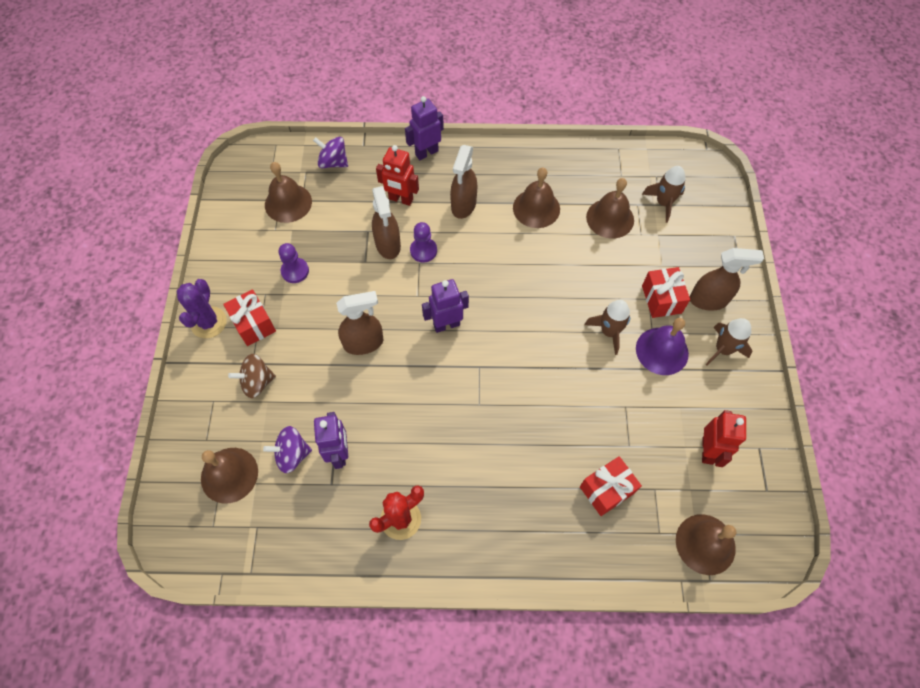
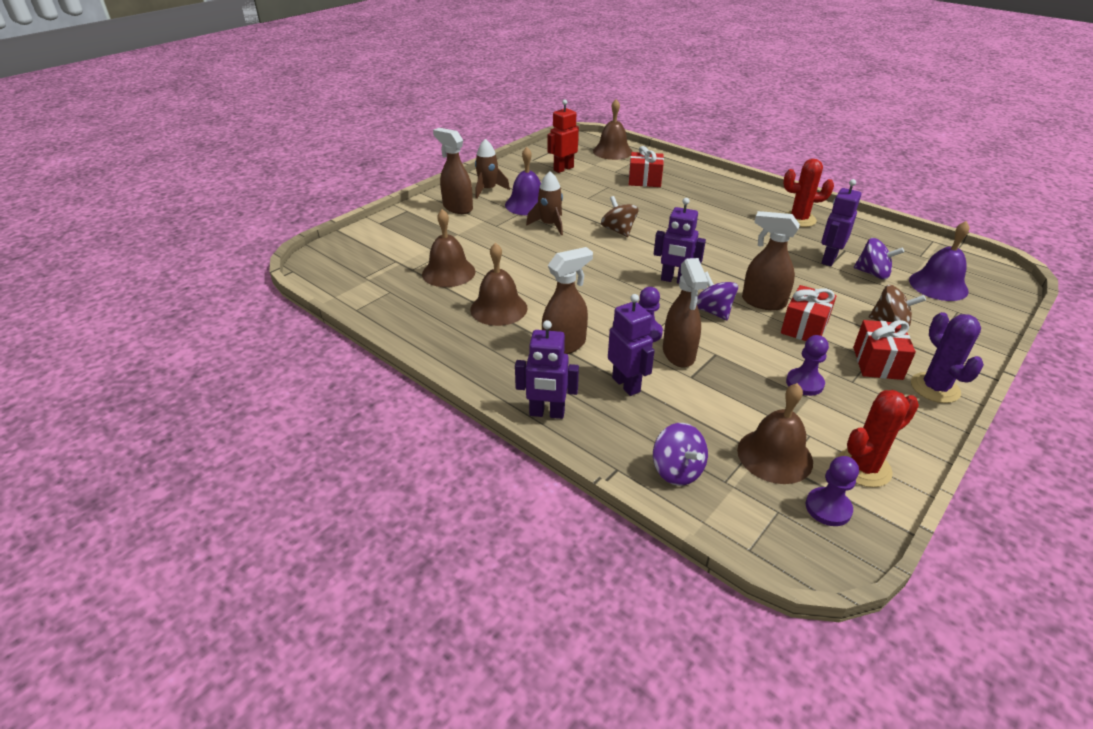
camera: 140 degrees left, 25 degrees down
(209, 322) = (935, 388): purple cactus -> purple cactus turned 60 degrees counterclockwise
(229, 475) = (938, 285): brown bell -> purple bell
(237, 225) = (863, 468): none -> red cactus
(247, 188) = (828, 508): none -> purple pawn
(388, 245) = (679, 354): brown spray bottle -> brown spray bottle turned 150 degrees clockwise
(394, 305) = (712, 311): none -> purple spinning top
(400, 199) = (626, 384): red robot -> purple robot
(546, 366) = (618, 231): none -> brown spinning top
(661, 299) = (488, 221): red gift -> red gift (804, 327)
(663, 203) = (392, 260): brown rocket -> none

